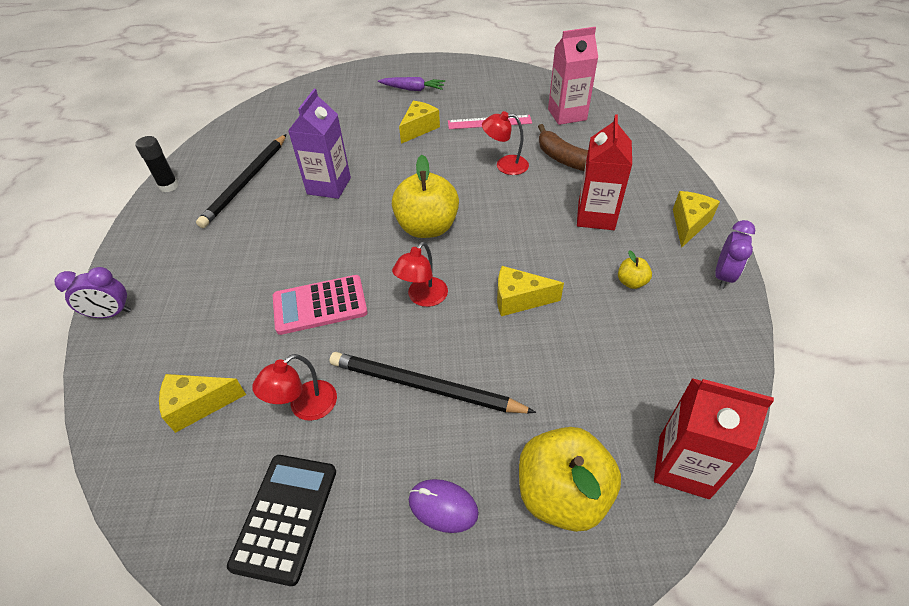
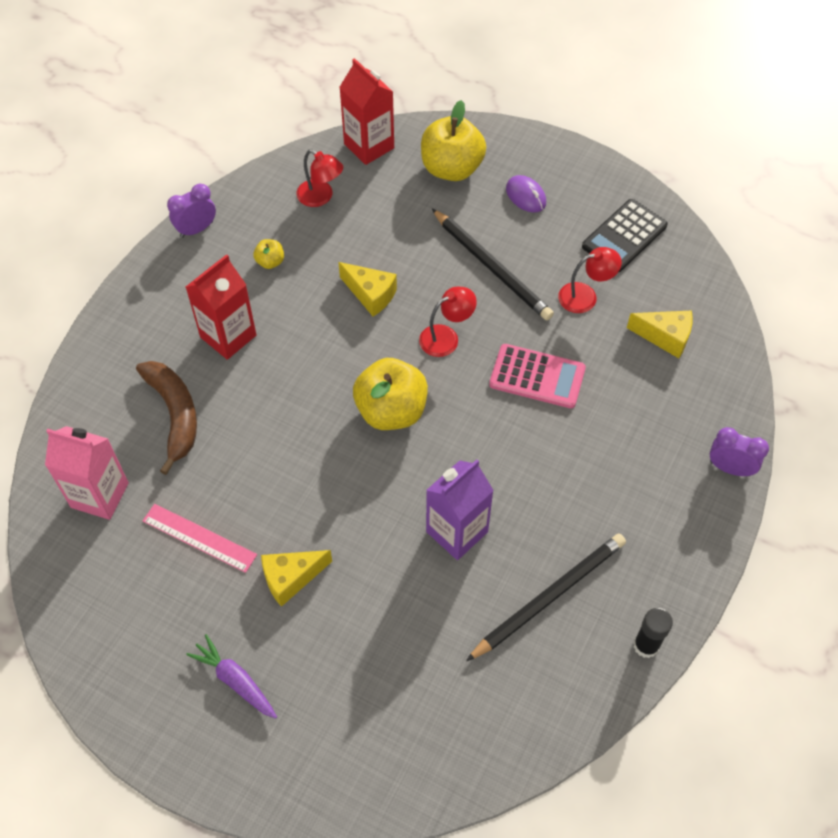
camera: 150 degrees left, 10 degrees up
(505, 165) = (247, 452): red lamp -> red lamp (321, 197)
(688, 224) = (161, 284): yellow cheese -> none

